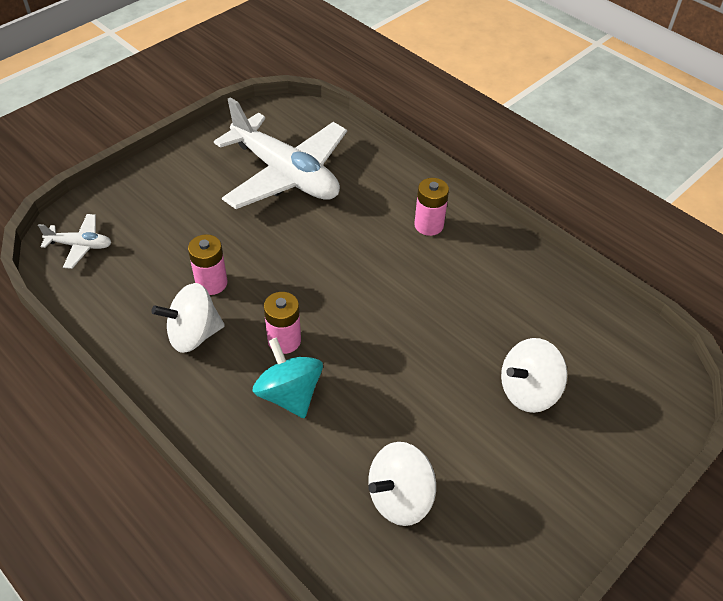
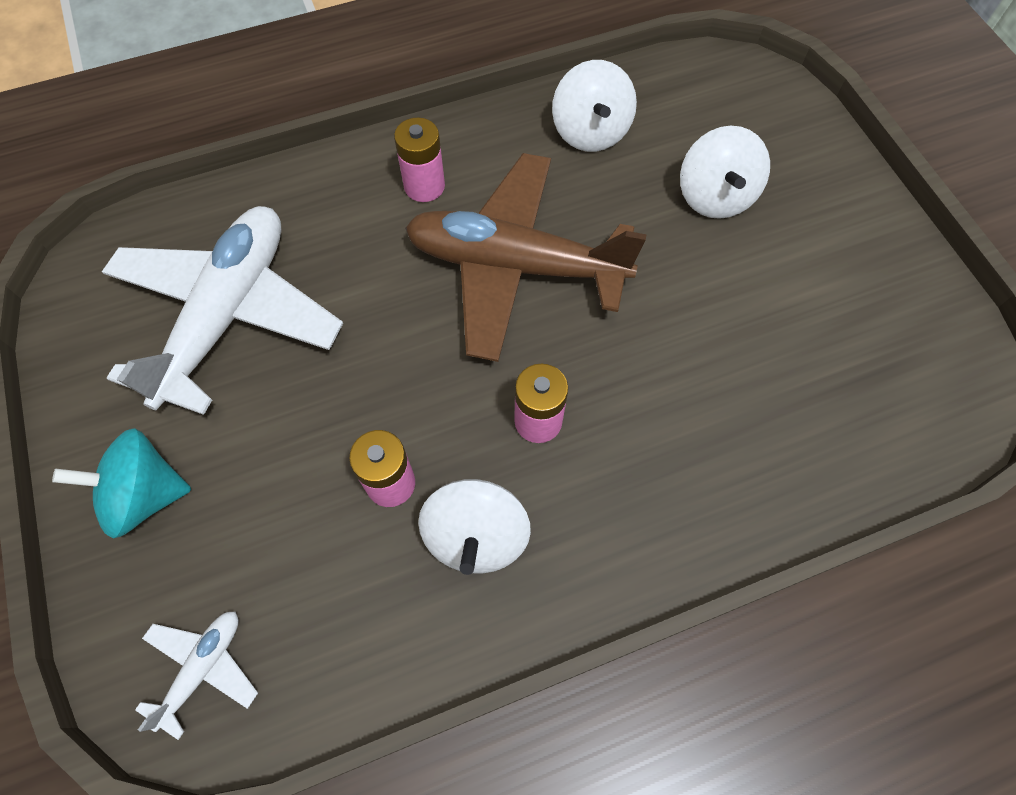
camera: 65 degrees left, 15 degrees up
(285, 174) = (227, 315): white plane -> white plane turned 45 degrees counterclockwise
(289, 394) = (627, 444): turquoise spinning top -> turquoise spinning top (145, 495)
(394, 292) = (516, 266): none -> brown plane
(400, 497) = (812, 376): white spinning top -> white spinning top (590, 132)

